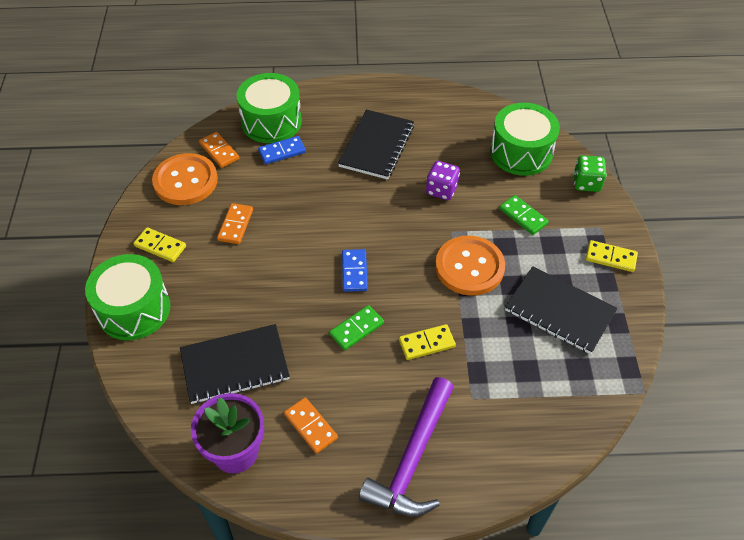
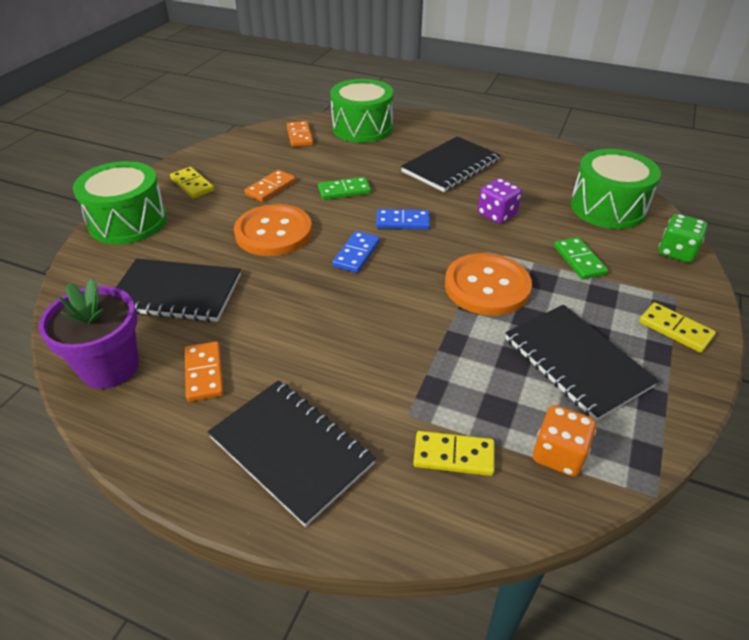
camera: 25 degrees right, 10 degrees down
(185, 181) = (253, 148): orange button -> orange button (273, 232)
(282, 152) = (355, 149): blue domino -> blue domino (402, 222)
(356, 329) = (322, 302): green domino -> green domino (344, 190)
(412, 458) = (291, 451): purple hammer -> black notebook
(426, 343) = (390, 340): yellow domino -> yellow domino (453, 456)
(578, 388) = (558, 454): none -> orange dice

